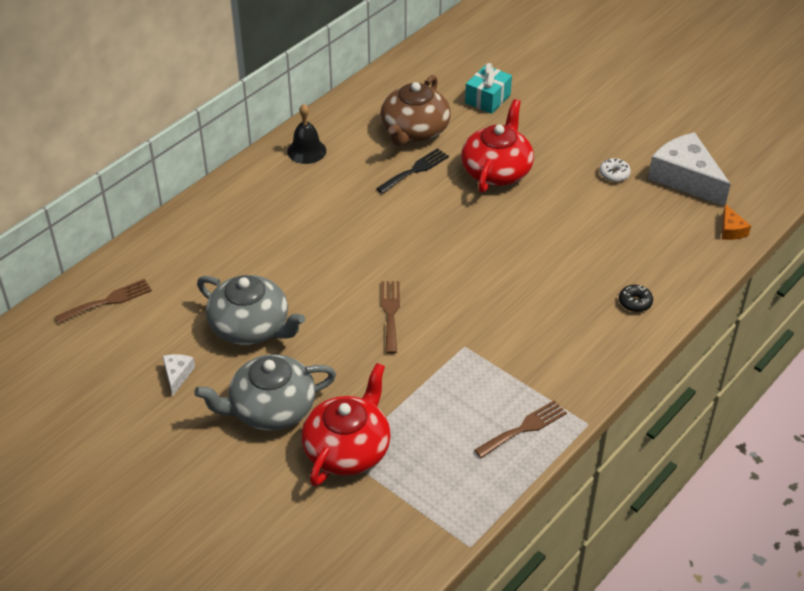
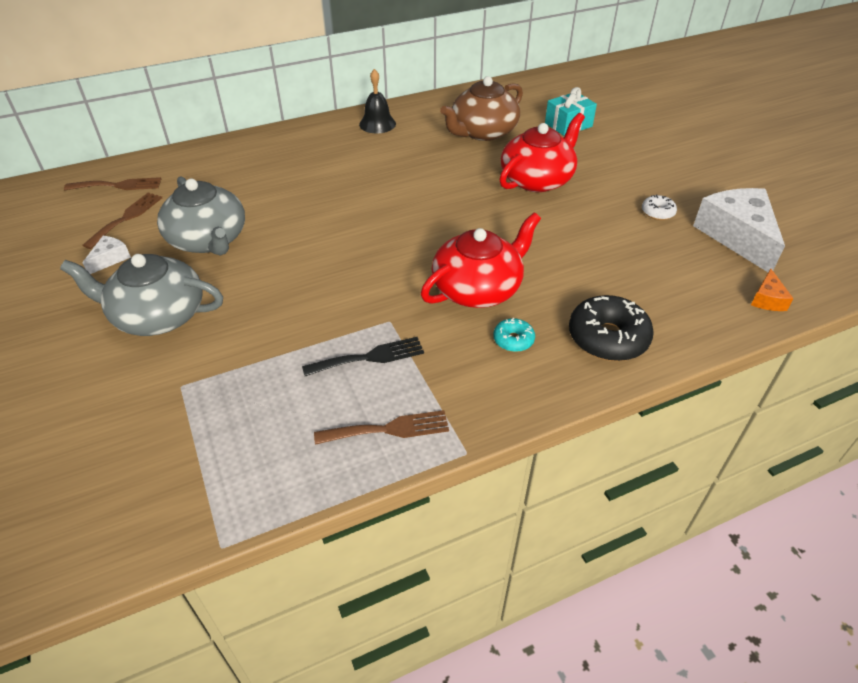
camera: 25 degrees right, 0 degrees up
(348, 449) = (190, 380): red teapot -> red teapot (478, 288)
(390, 313) = (342, 267): brown fork -> brown fork (126, 218)
(415, 170) = (460, 160): black fork -> black fork (369, 357)
(568, 328) = (513, 340): none -> turquoise donut
(635, 302) = (607, 338): black donut -> black donut, size x1.97

